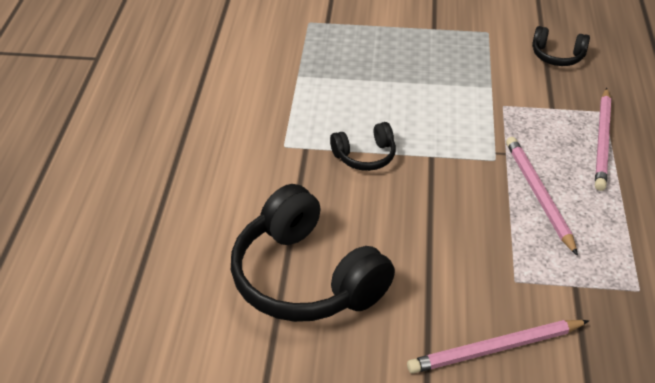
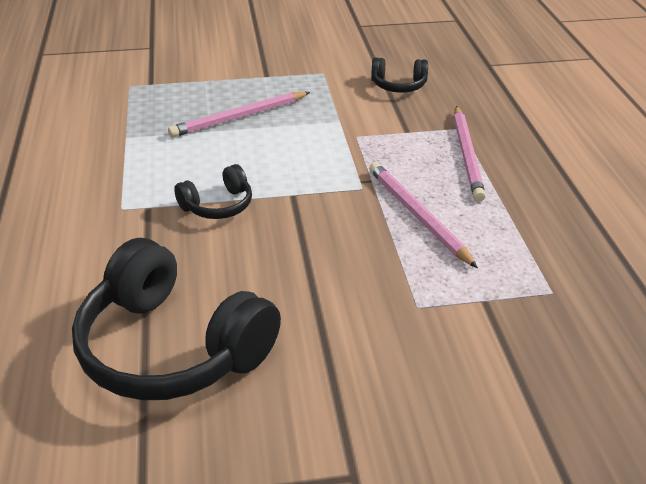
camera: 15 degrees left, 5 degrees down
(495, 349) = (416, 386): pink pencil -> pink pencil (239, 117)

